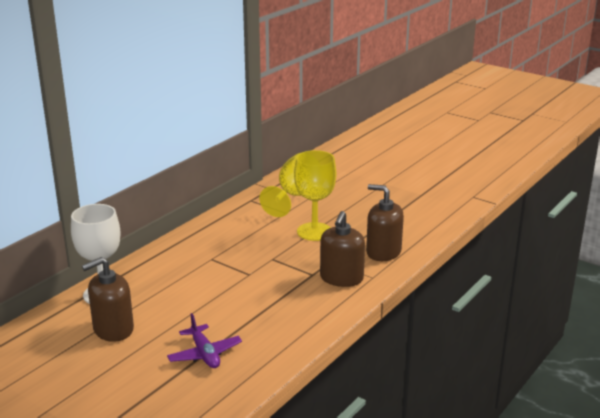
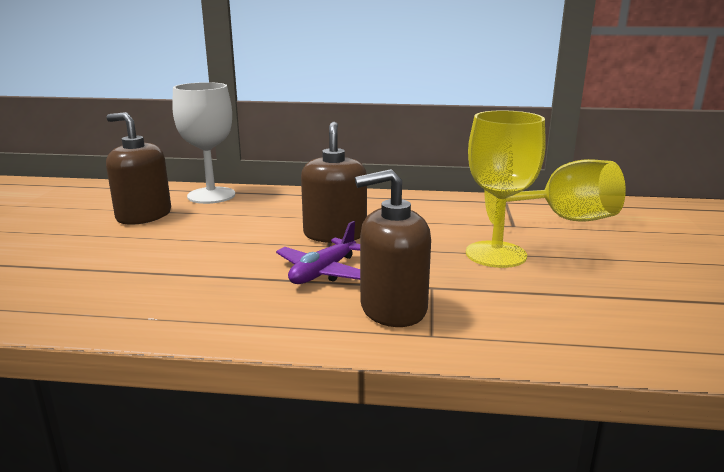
camera: 60 degrees right, 5 degrees down
(204, 354) = (111, 270): purple plane -> purple plane (323, 272)
(383, 252) = (526, 322): brown soap dispenser -> brown soap dispenser (335, 234)

